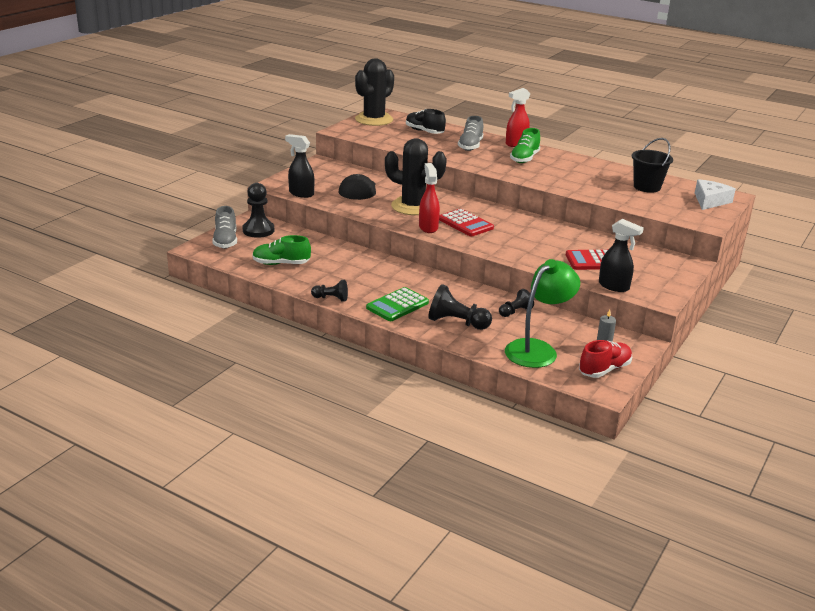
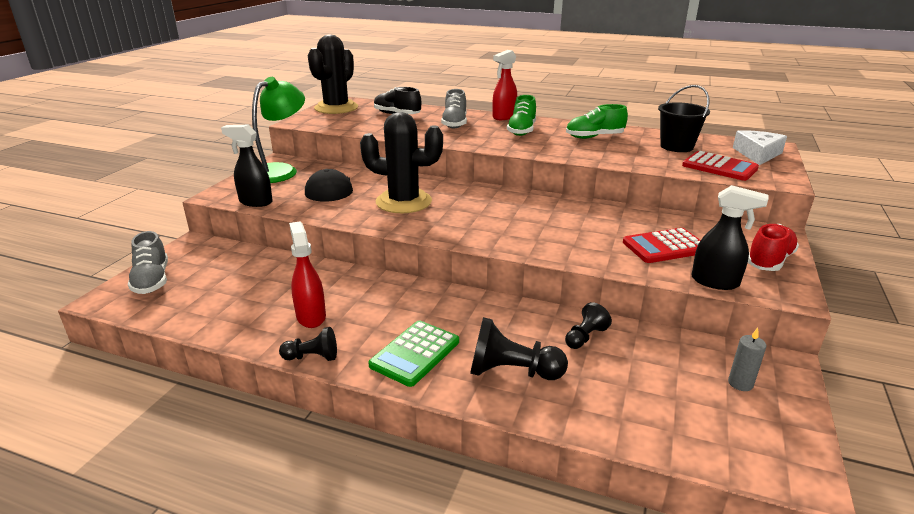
camera: 10 degrees left, 0 degrees up
(258, 230) = (201, 258): black pawn -> none
(281, 264) = (233, 306): green shoe -> green shoe (594, 137)
(428, 227) = (431, 227): red spray bottle -> red spray bottle (311, 316)
(465, 223) = (477, 216): red calculator -> red calculator (719, 167)
(537, 349) = (651, 404): green lamp -> green lamp (280, 171)
(604, 370) = (770, 428): red shoe -> red shoe (769, 261)

